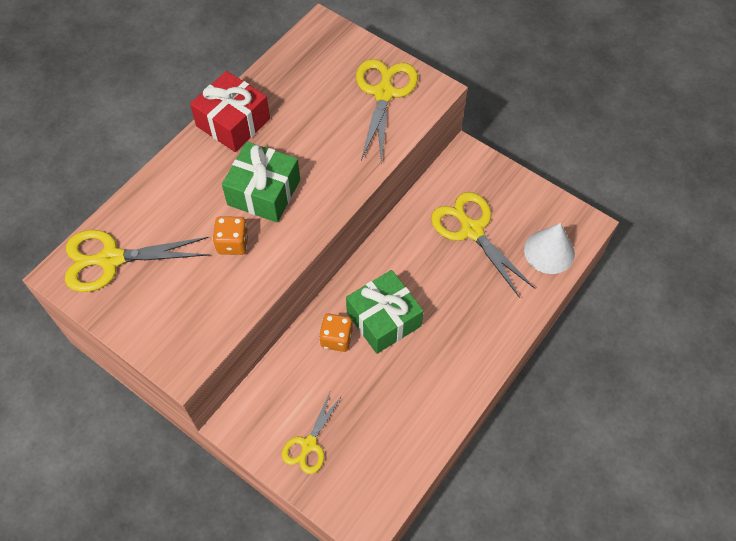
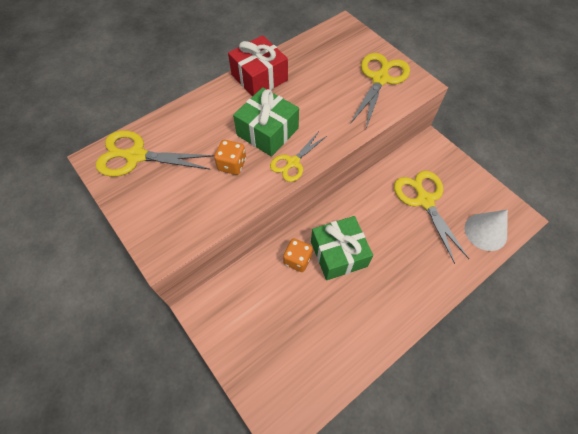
camera: 15 degrees right, 0 degrees up
(309, 444) = (252, 342): yellow scissors -> yellow scissors (293, 162)

